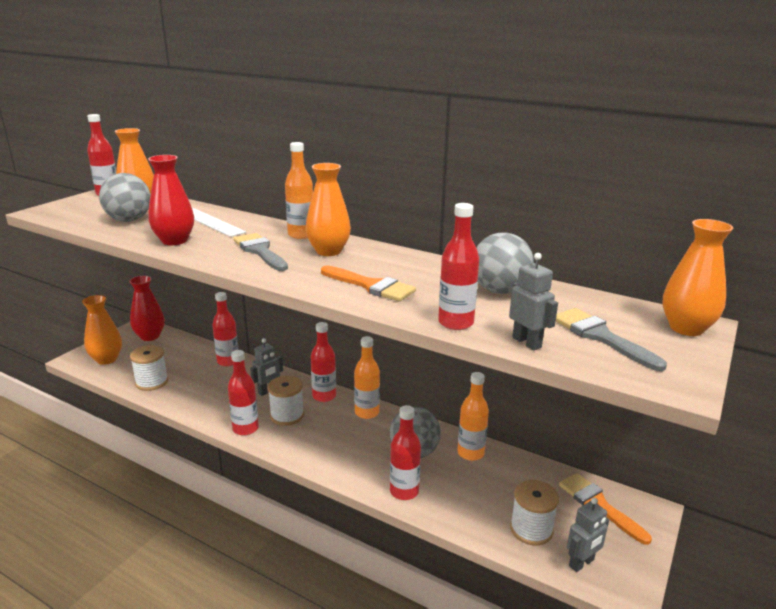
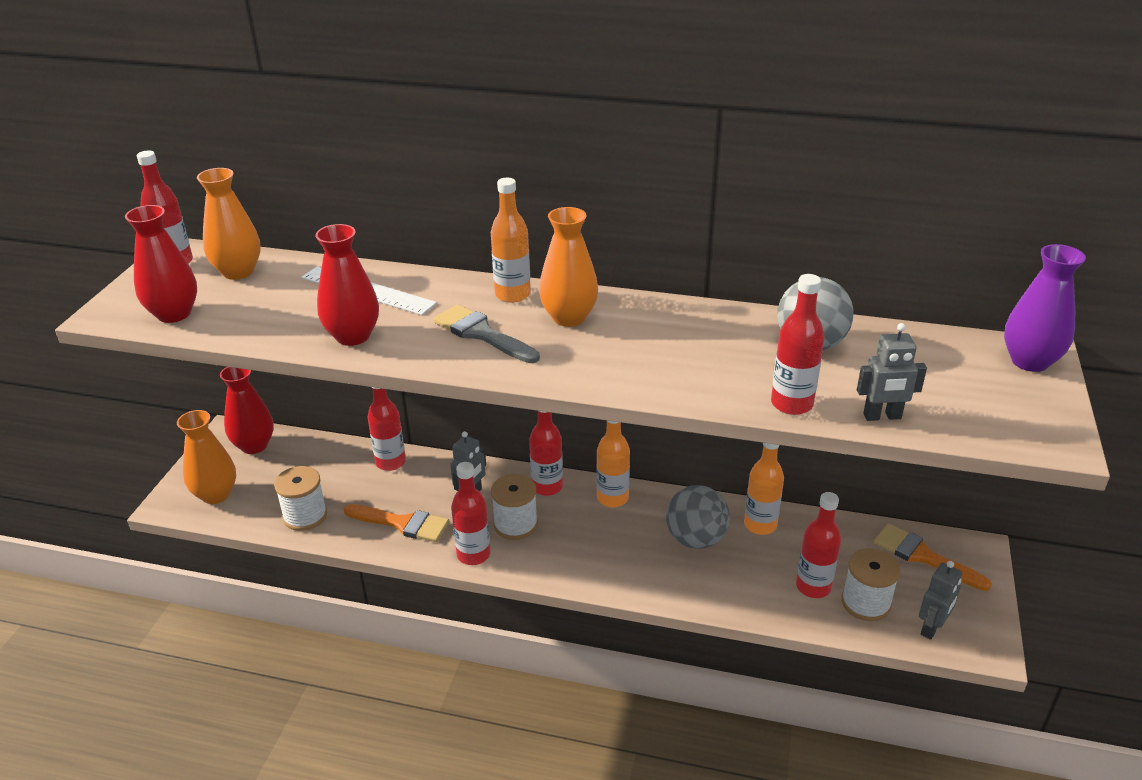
camera: 15 degrees left, 10 degrees up
(79, 216) = (174, 314): none -> red vase
(129, 220) = (254, 309): grey ball -> none
(371, 286) = (660, 366): orange brush -> orange brush (402, 523)
(404, 491) = (708, 591): red bottle -> red bottle (813, 587)
(527, 342) = (882, 416): grey robot -> grey robot turned 135 degrees clockwise
(601, 336) = (952, 392): grey brush -> none
(686, 328) = (1029, 361): orange vase -> purple vase

